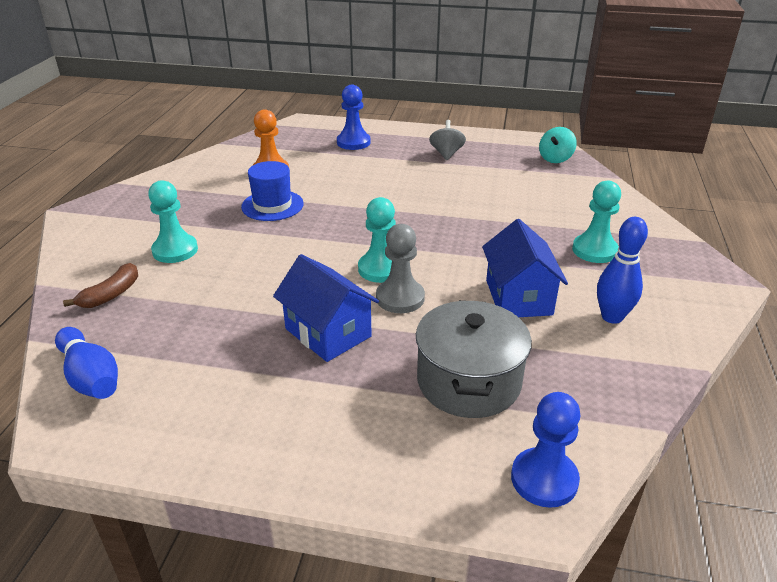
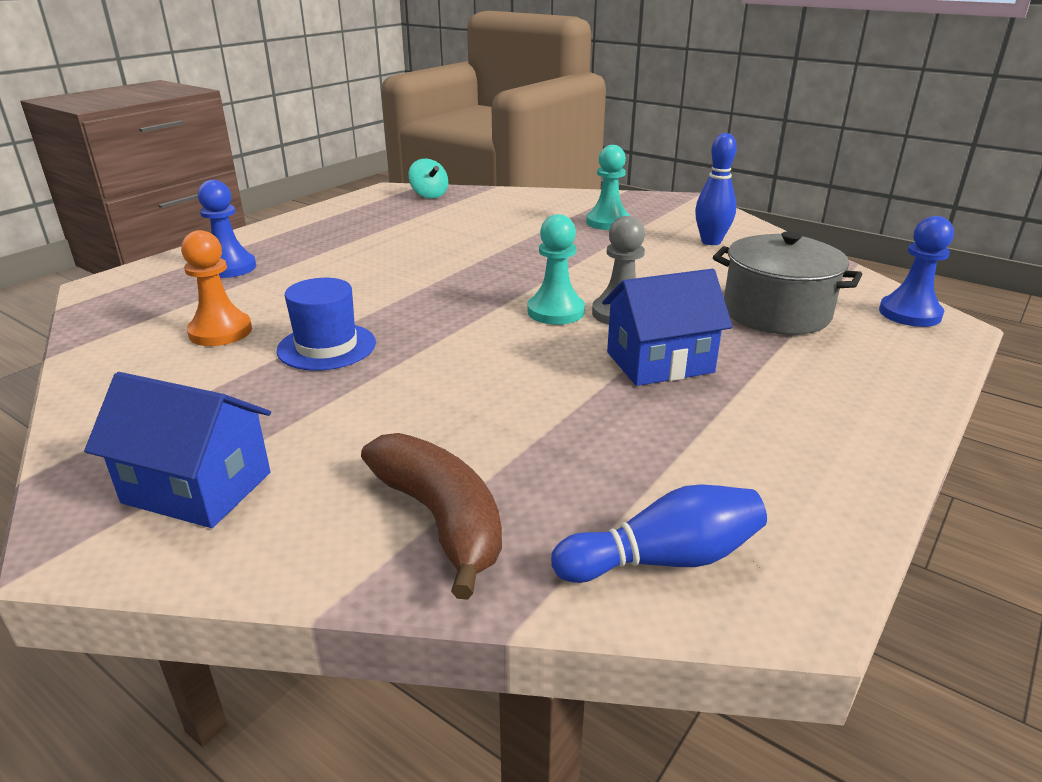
camera: 65 degrees left, 5 degrees down
(111, 294) = (441, 520): brown banana -> brown banana, size x1.61
(175, 250) = (364, 441): turquoise pawn -> none
(446, 154) = (344, 231): grey spinning top -> none
(518, 297) = (658, 265): blue house -> blue house (197, 487)

